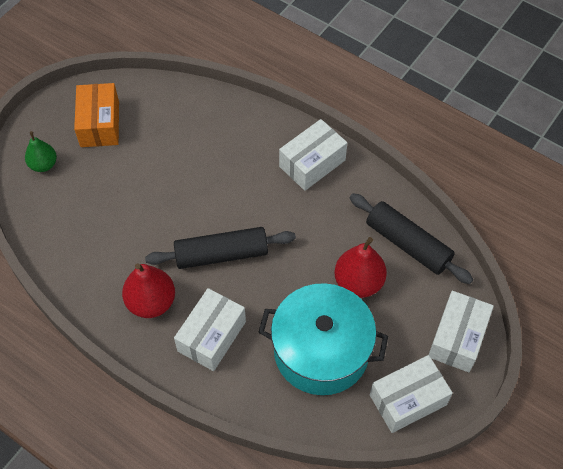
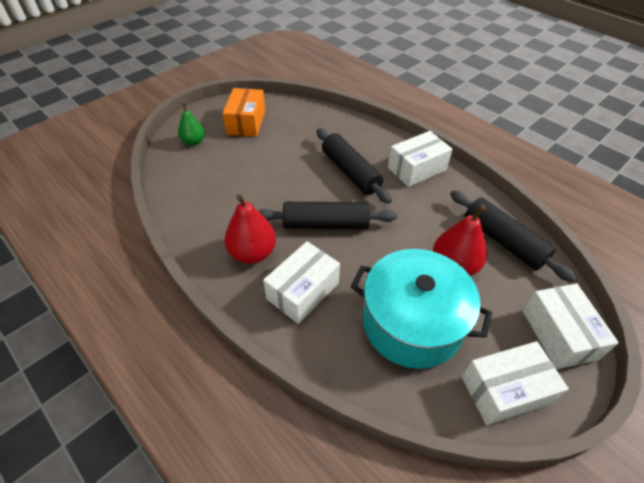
camera: 10 degrees right, 10 degrees down
(238, 180) = (350, 172): none -> black rolling pin
(457, 338) = (558, 334): white box -> white box turned 45 degrees counterclockwise

